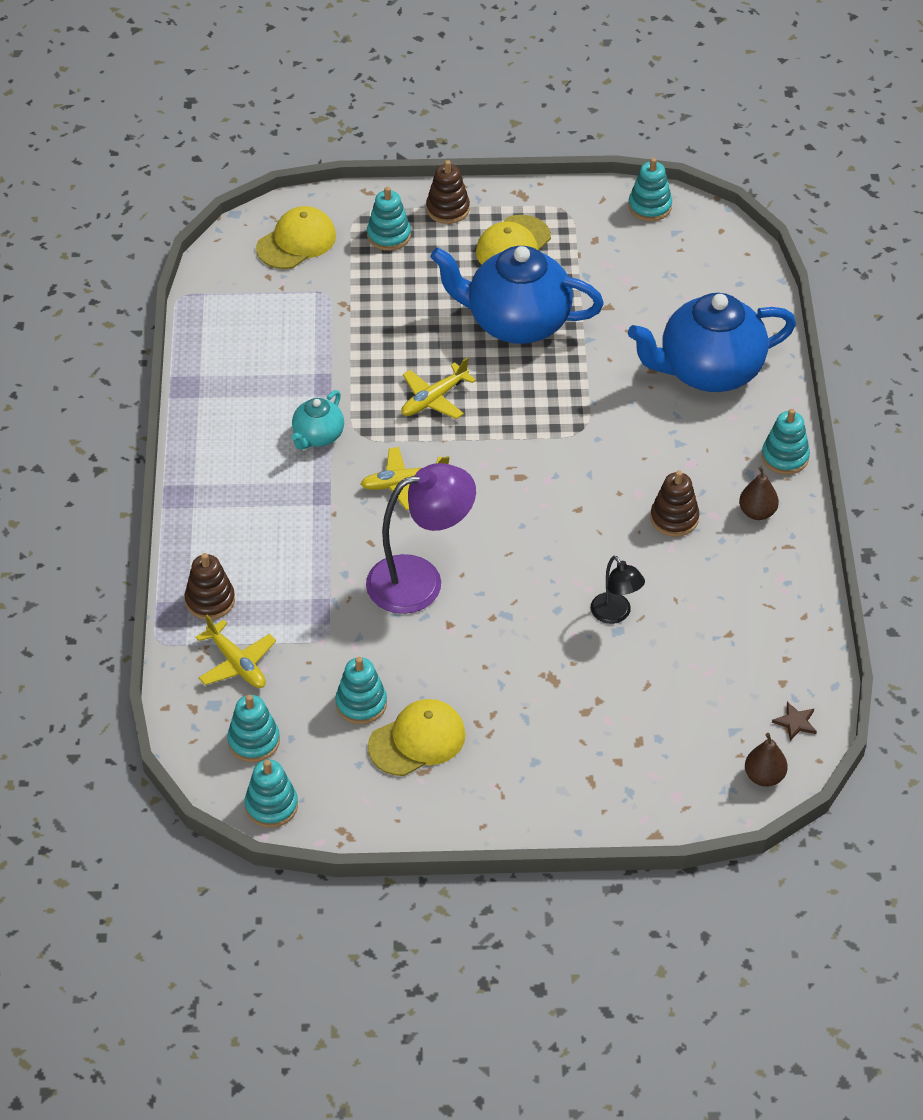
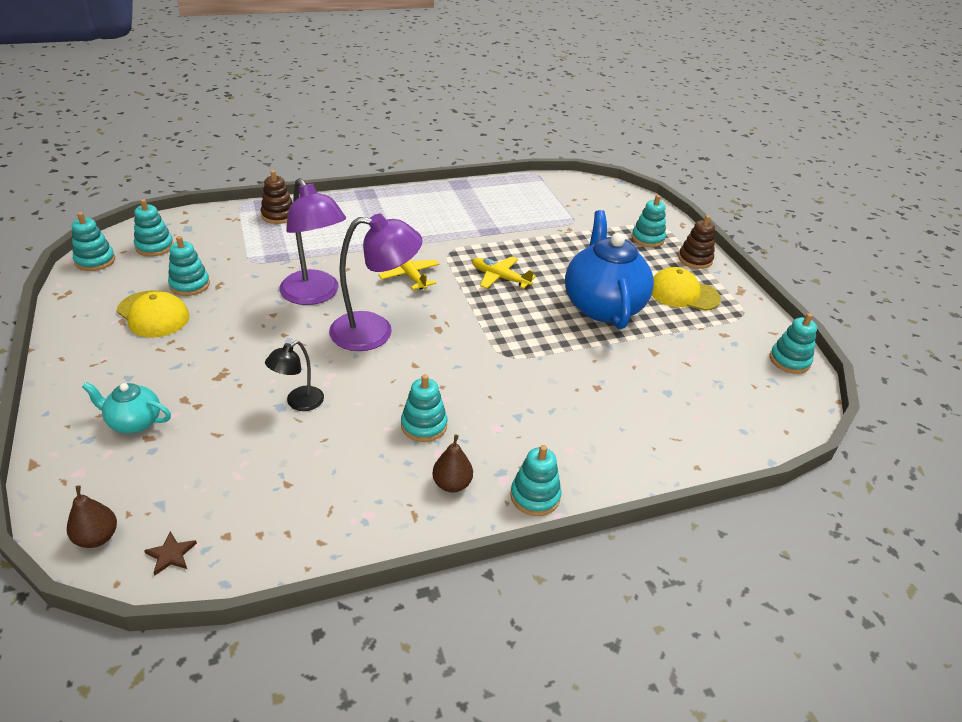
camera: 70 degrees right, 10 degrees down
(237, 664) = (224, 232): yellow plane -> none
(296, 242) = (613, 205): yellow cap -> none
(318, 436) = (439, 235): turquoise teapot -> turquoise teapot (134, 422)
(510, 534) = (375, 332): none -> purple lamp
(674, 518) = (424, 425): brown stacking toy -> turquoise stacking toy
(708, 371) = (617, 424): blue teapot -> none

